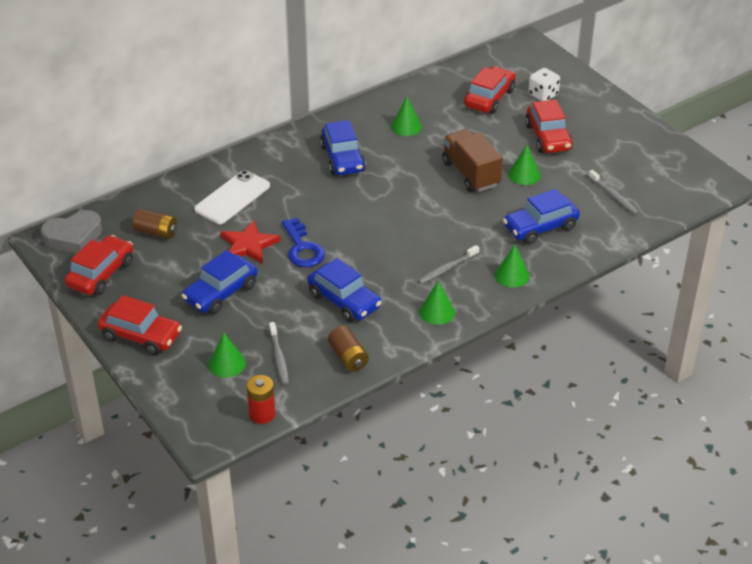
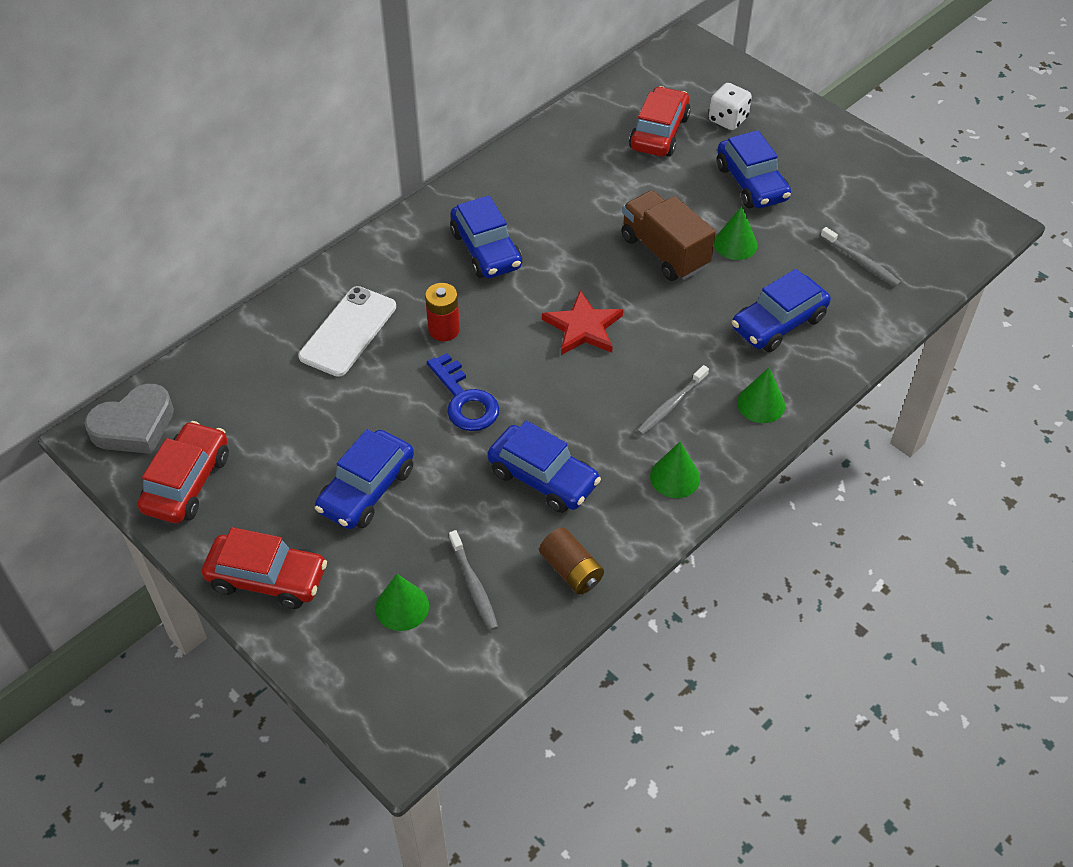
camera: 10 degrees left, 10 degrees up
(156, 232) = (252, 402): brown battery -> none
(249, 245) = (388, 405): red star -> red star (583, 327)
(262, 414) = (472, 685): red battery -> red battery (444, 330)
(406, 126) = (560, 189): green cone -> none
(548, 137) = (751, 183): red car -> blue car

